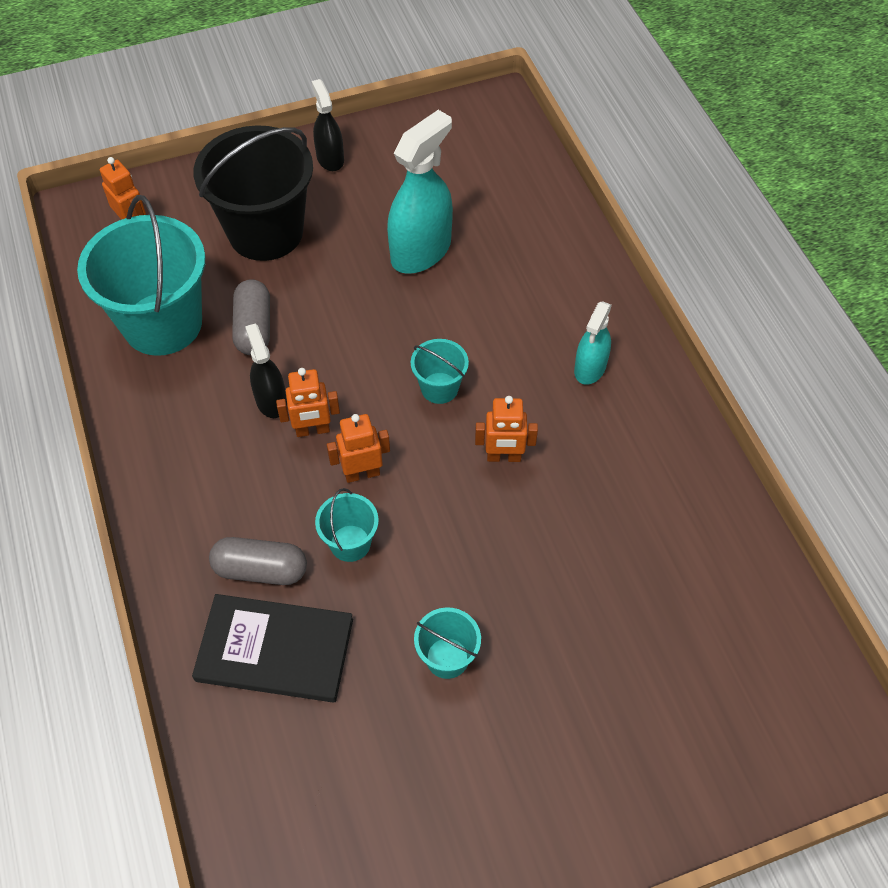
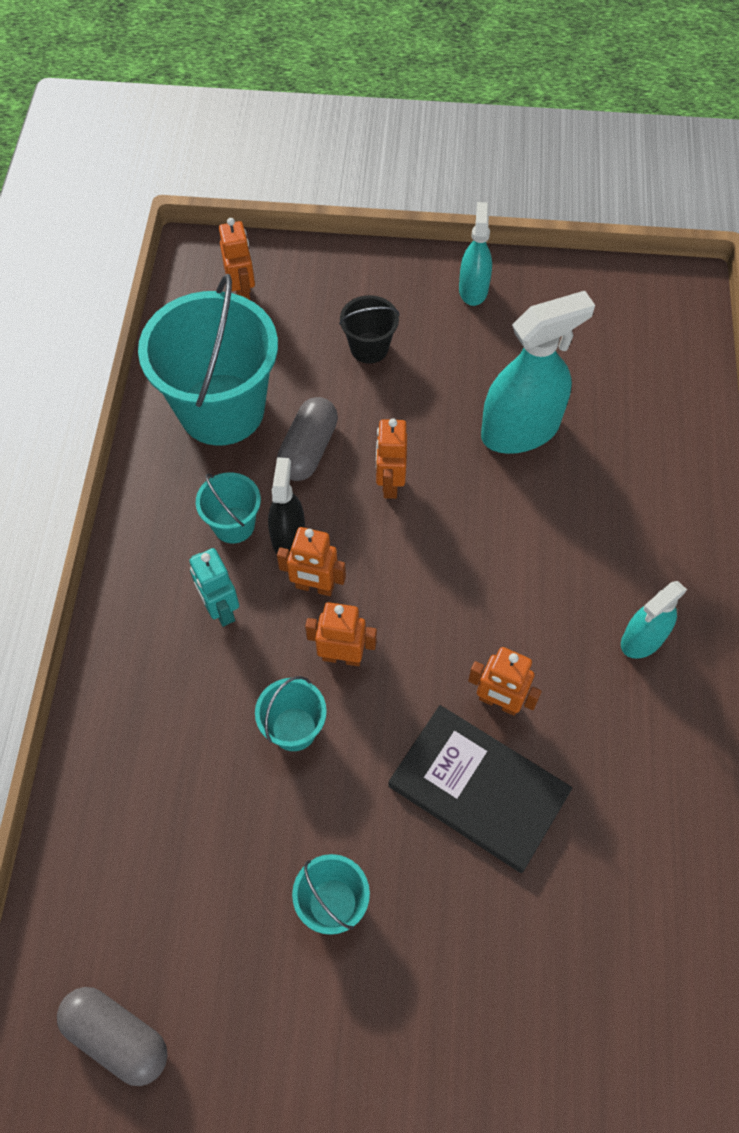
camera: 25 degrees right, 5 degrees up
(241, 478) = (220, 609): none -> turquoise robot
(260, 570) = (192, 718): grey capsule -> grey capsule (117, 1037)
(266, 232) = (369, 348): black bucket -> black bucket, size x0.46
(275, 650) = (166, 811): black book -> black book (478, 789)
(330, 158) = (473, 289): black spray bottle -> turquoise spray bottle
(335, 329) = (390, 483): none -> orange robot
(439, 388) = (467, 594): turquoise bucket -> turquoise bucket (234, 525)

